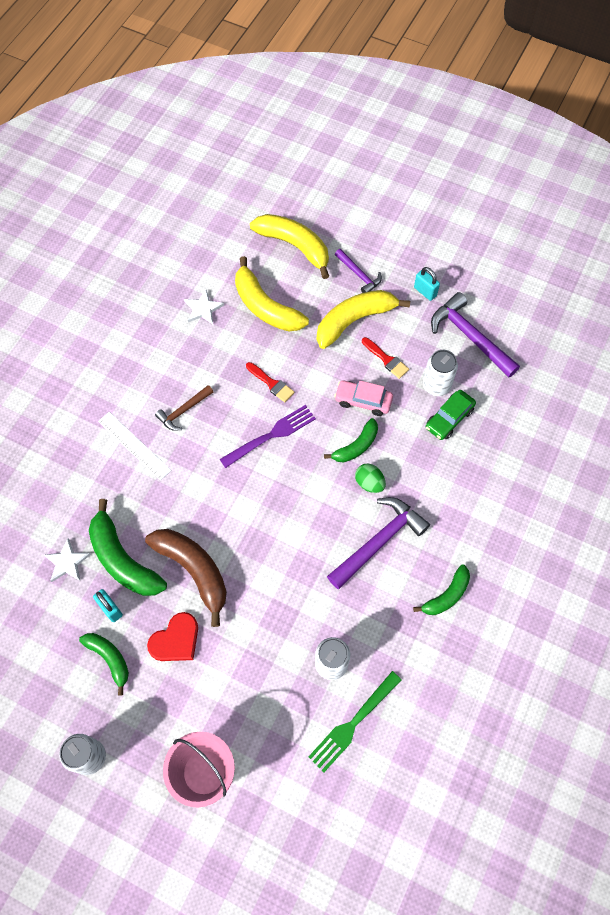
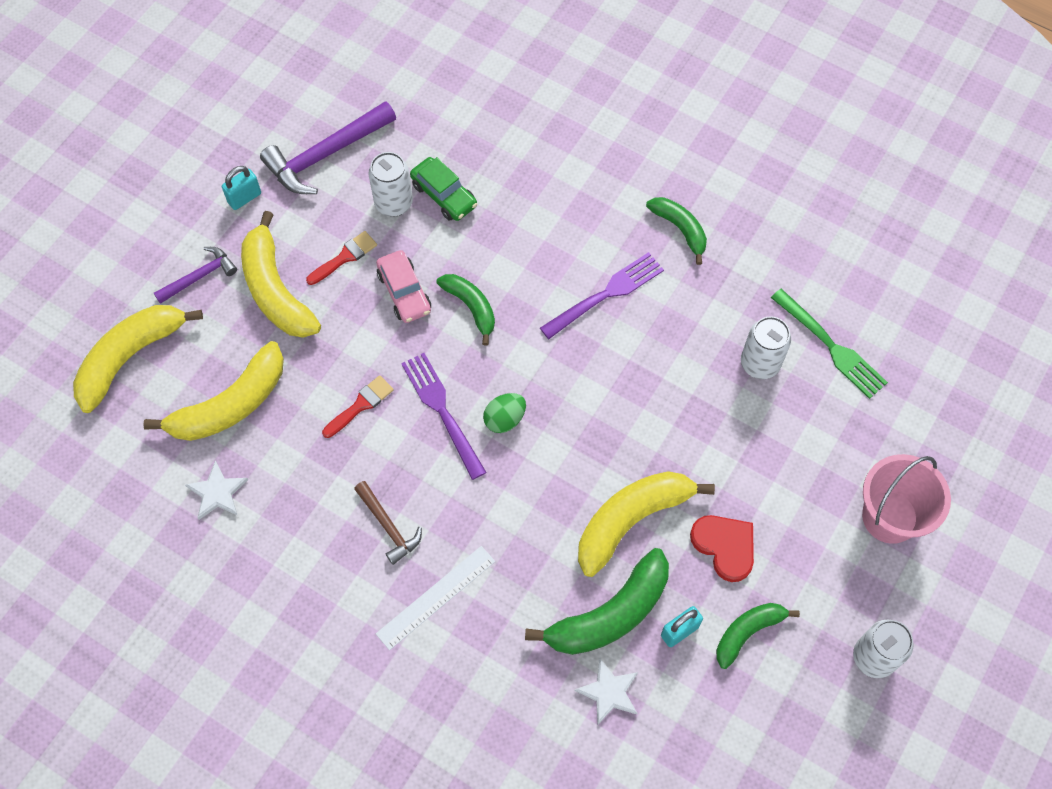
camera: 85 degrees left, 0 degrees up
(194, 570) = (631, 520): brown banana -> yellow banana
(363, 401) = (404, 292): pink car -> pink car turned 45 degrees counterclockwise
(369, 483) = (525, 297): green egg -> green egg (505, 419)
(379, 541) = (606, 294): purple hammer -> purple fork

